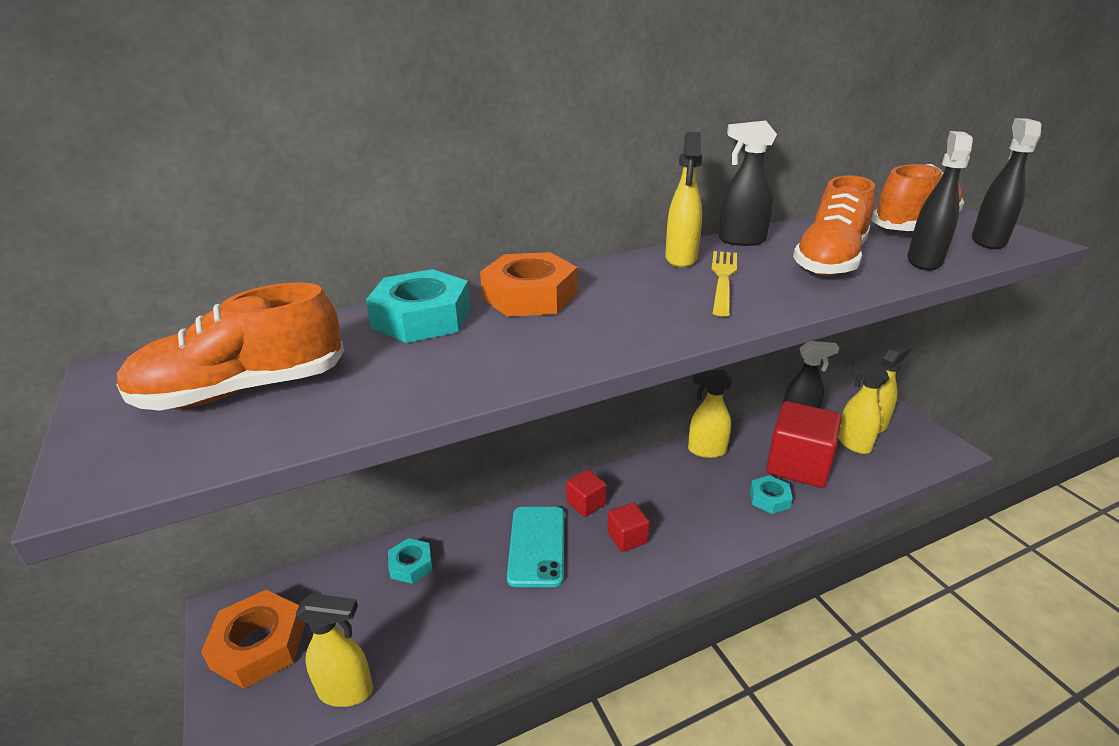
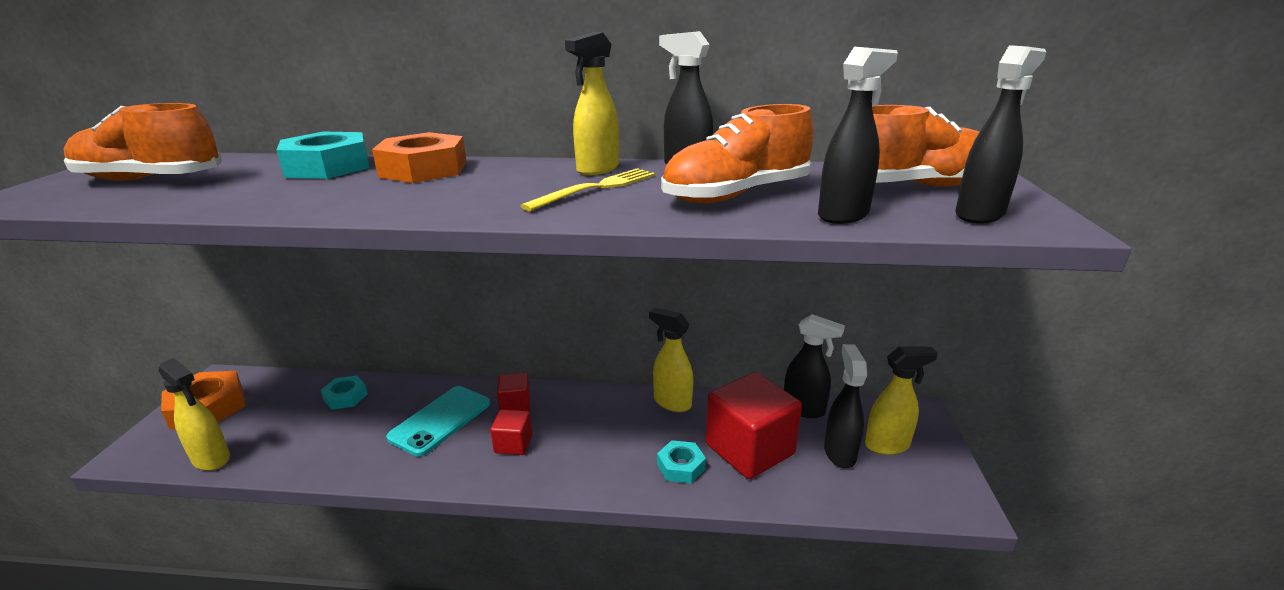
camera: 30 degrees right, 5 degrees down
(853, 443) = (839, 453): yellow spray bottle -> black spray bottle

